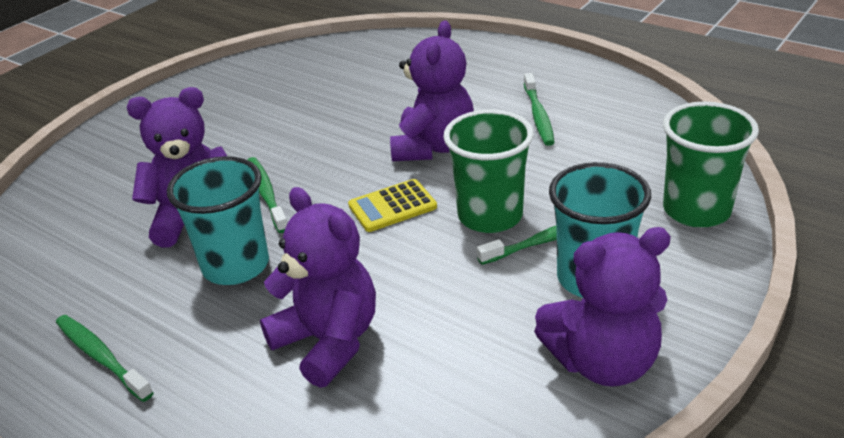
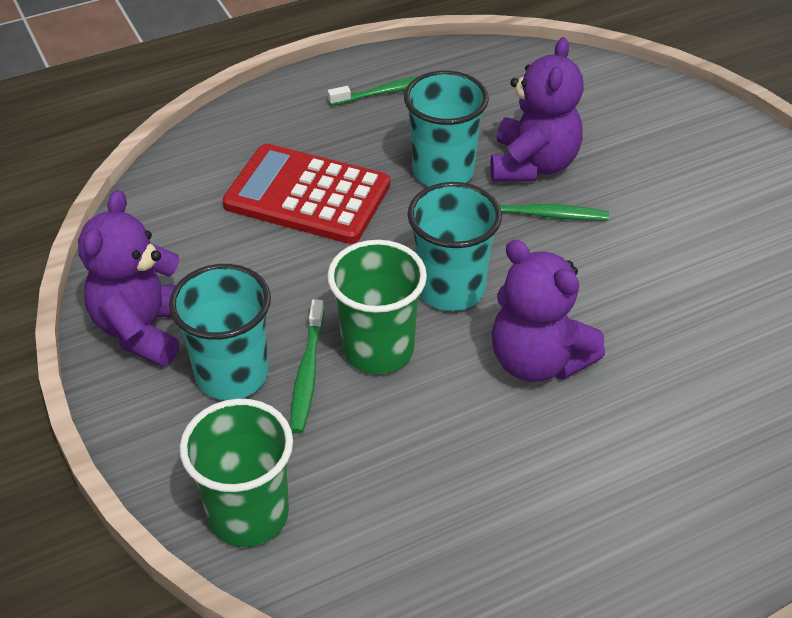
camera: 115 degrees right, 10 degrees up
(328, 341) = (307, 195): purple teddy bear -> red calculator
(392, 206) = (450, 289): yellow calculator -> turquoise cup
(538, 115) = (541, 488): green toothbrush -> none

